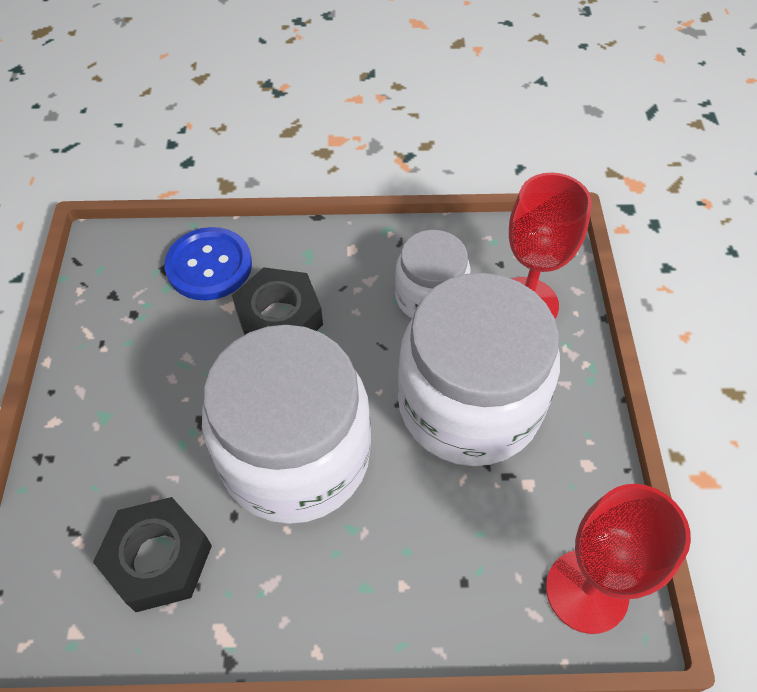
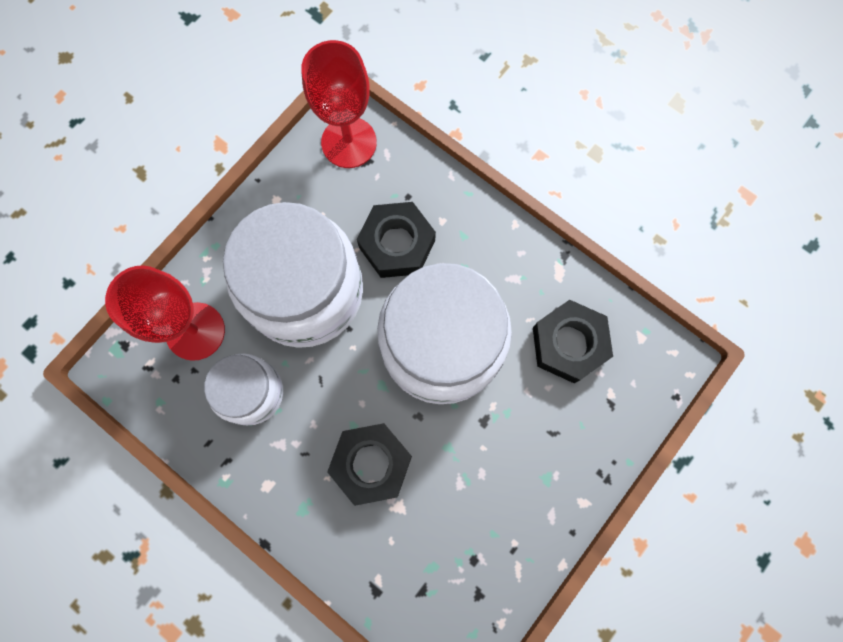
camera: 140 degrees left, 20 degrees up
(209, 265) = (386, 563): blue button -> none
(427, 519) = (397, 244): none -> black nut

